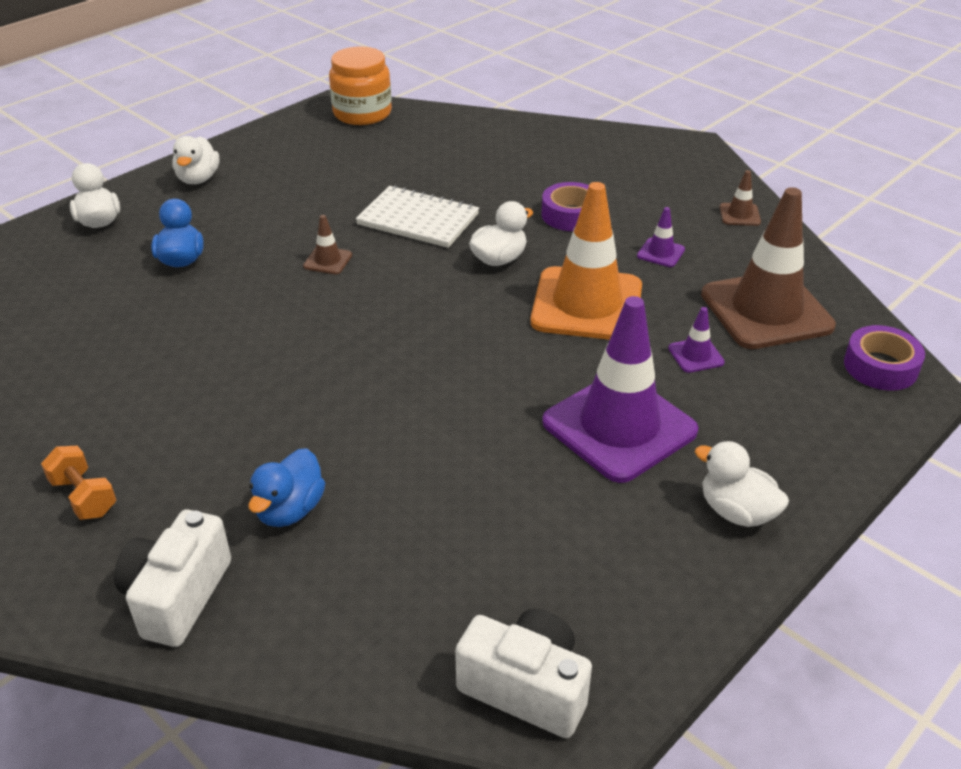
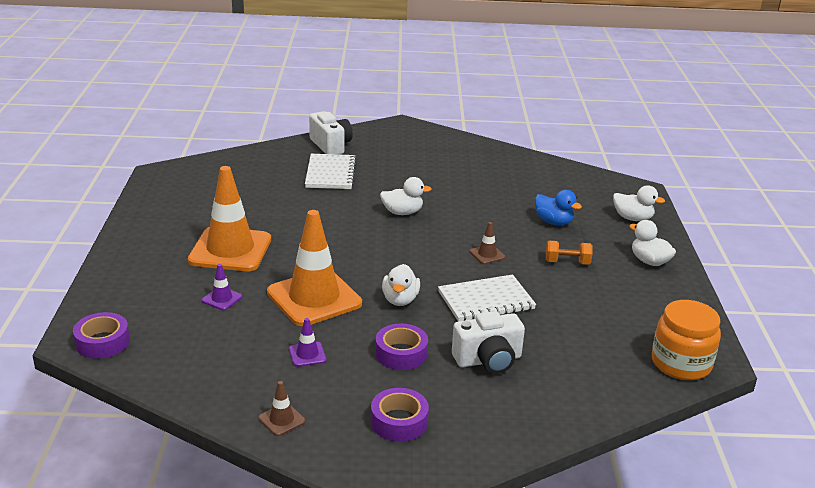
camera: 135 degrees right, 10 degrees down
(84, 497) = (408, 149): orange dumbbell -> orange dumbbell (567, 262)
(290, 510) = (331, 173): blue duck -> white notebook
(526, 688) = (186, 171): white camera -> white camera (488, 360)
(619, 427) = (230, 250): purple traffic cone -> orange traffic cone
(641, 174) = (399, 421): none -> purple tape
(736, 511) = (145, 242): white duck -> white duck (402, 212)
(766, 310) = (200, 346): brown traffic cone -> none

